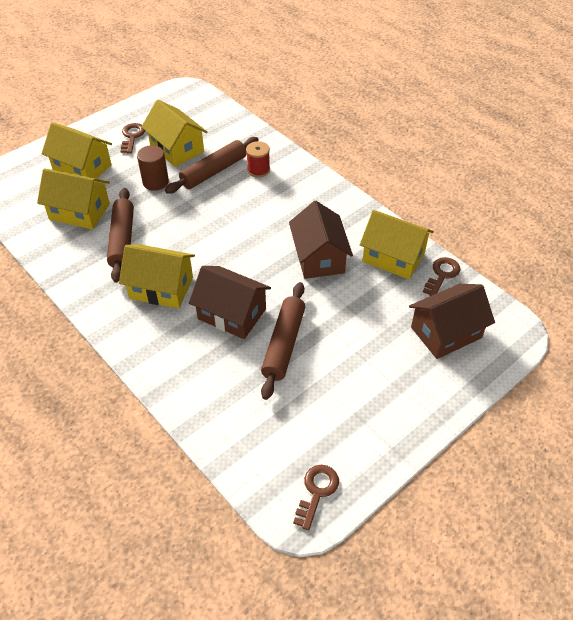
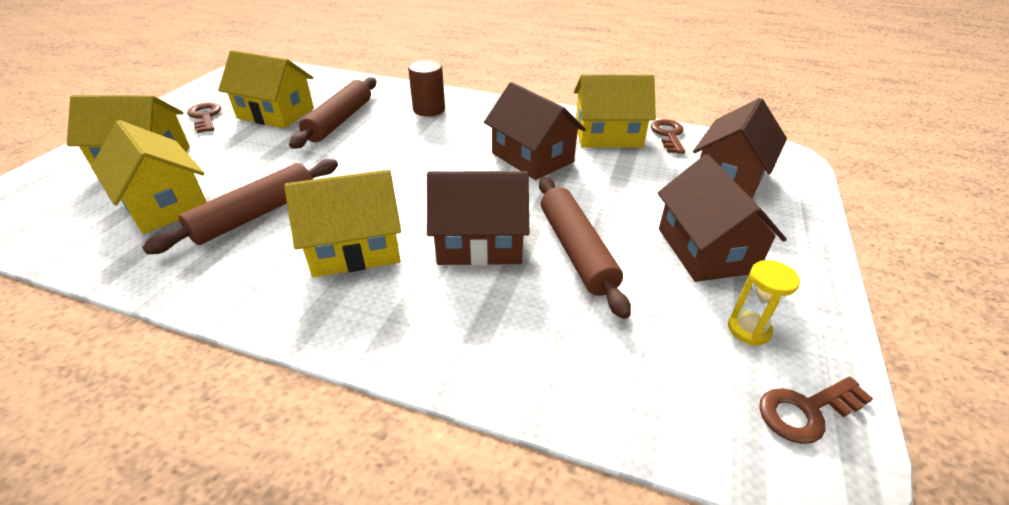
camera: 30 degrees left, 10 degrees down
(80, 212) = (165, 204): yellow house -> yellow house turned 60 degrees clockwise
(122, 240) = (256, 215): brown rolling pin -> brown rolling pin turned 75 degrees clockwise
(155, 182) = (267, 147): brown cylinder -> brown cylinder (429, 109)
(258, 170) = (393, 107): red spool -> none
(317, 491) = (806, 411): brown key -> brown key turned 105 degrees counterclockwise
(335, 439) = (749, 329): none -> yellow hourglass
(365, 380) = (706, 250): none -> brown house

